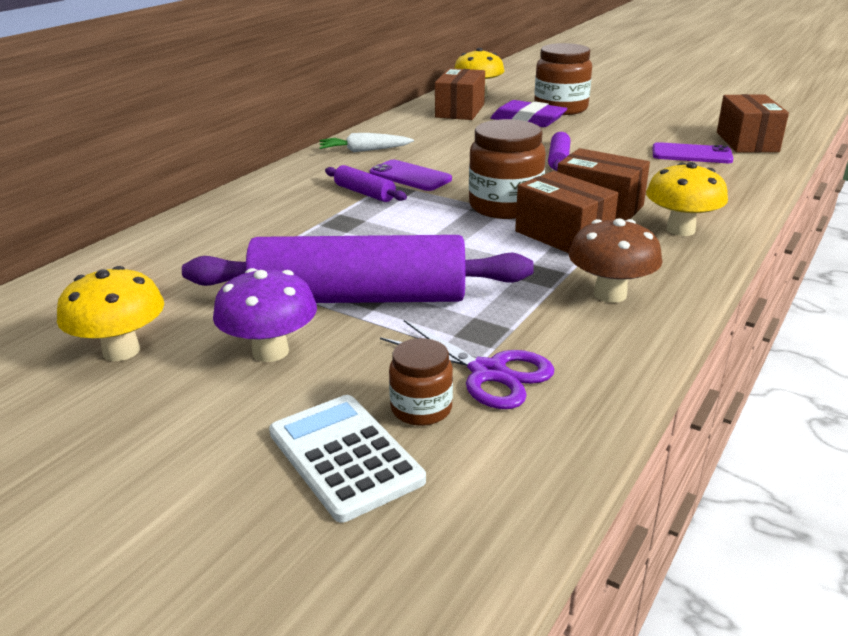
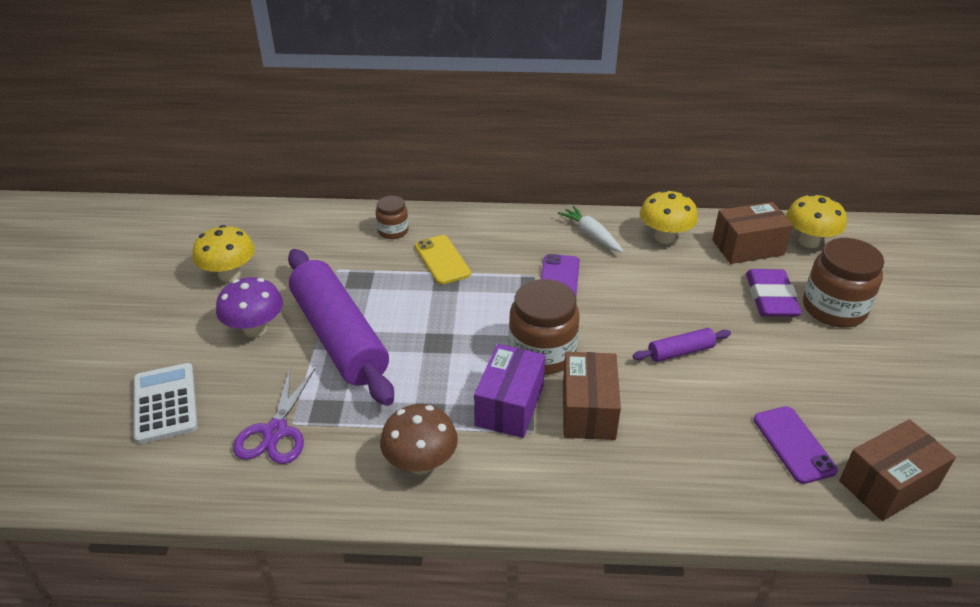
camera: 60 degrees right, 10 degrees up
(303, 216) = (442, 260): none -> yellow phone
(344, 456) = (165, 403): white calculator -> white calculator turned 45 degrees counterclockwise
(365, 193) = (506, 270): purple rolling pin -> none
(421, 408) = (222, 416): brown jar -> brown jar (393, 231)
(563, 235) = (509, 405): brown box -> purple box
(680, 230) = (579, 479): yellow mushroom -> yellow mushroom (664, 237)

